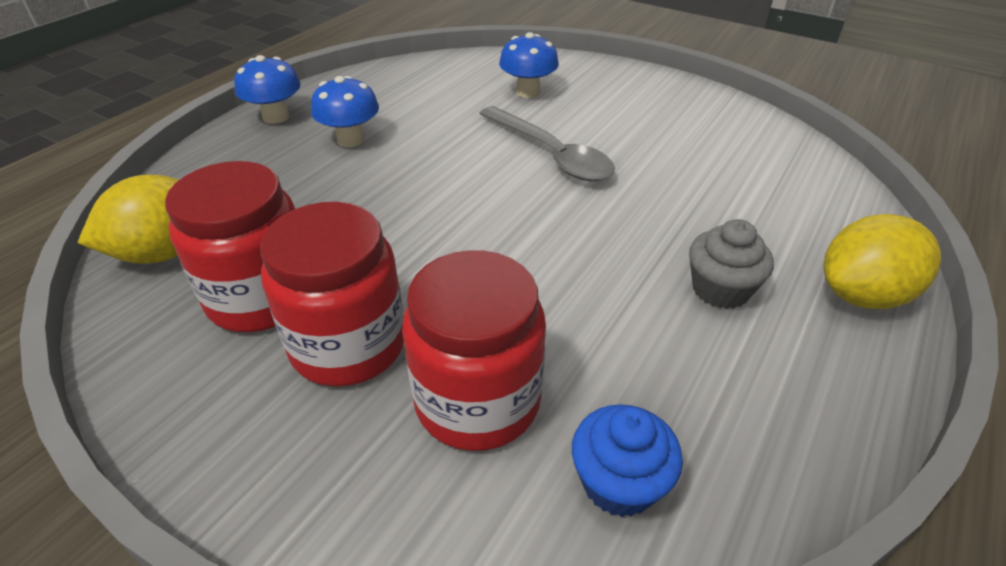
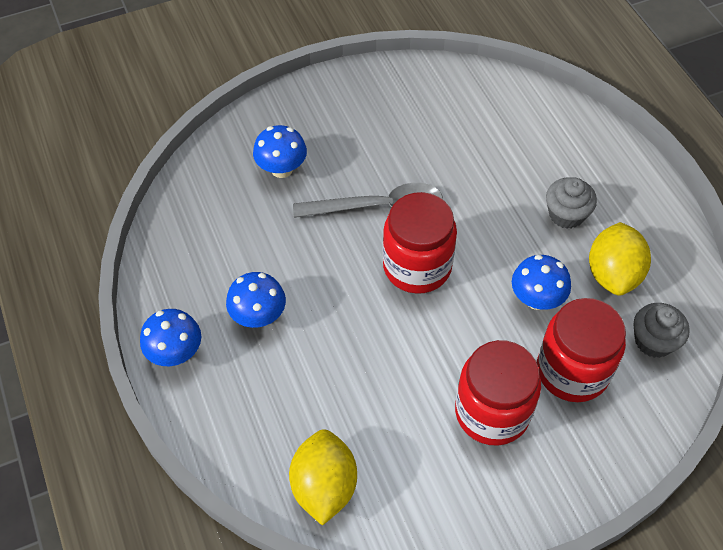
camera: 55 degrees left, 15 degrees up
(262, 297) = (417, 442): red jar -> red jar (417, 266)
(559, 315) = (536, 299): none -> blue mushroom
(619, 482) = (653, 341): blue cupcake -> grey cupcake
(862, 295) = (610, 160): yellow lemon -> yellow lemon (613, 274)

